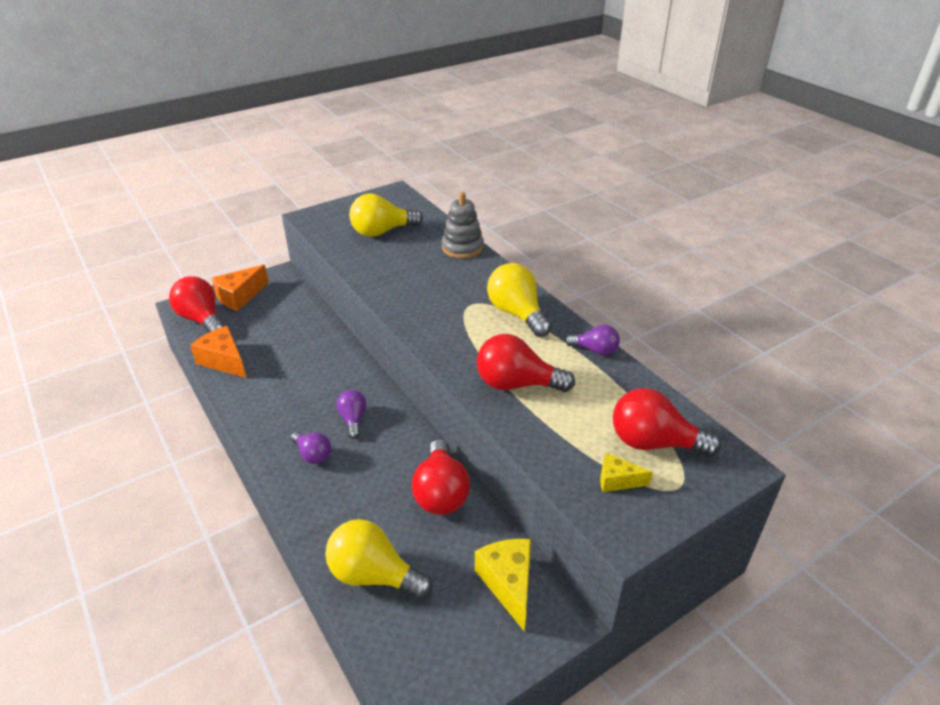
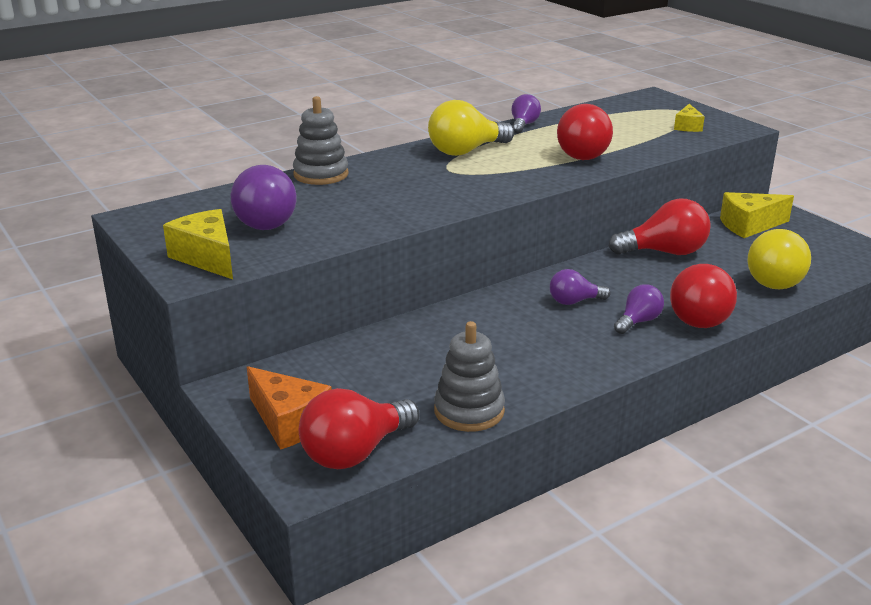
camera: 90 degrees left, 10 degrees down
(224, 361) = (469, 411): orange cheese -> grey stacking toy
(332, 219) = (207, 257): none -> yellow cheese
(382, 232) = (262, 221): yellow light bulb -> purple light bulb
(653, 443) = (640, 114): red light bulb -> red light bulb (699, 316)

